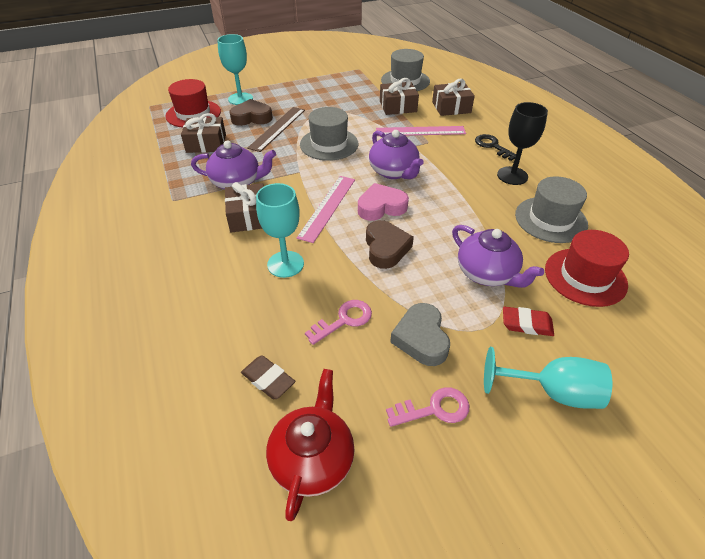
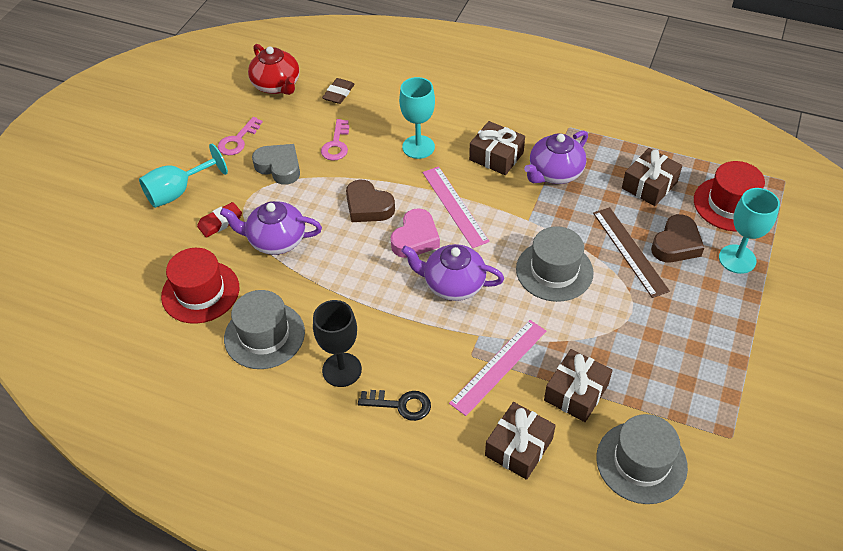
camera: 135 degrees right, 5 degrees up
(268, 379) = (338, 93): brown eraser -> brown eraser turned 60 degrees counterclockwise

